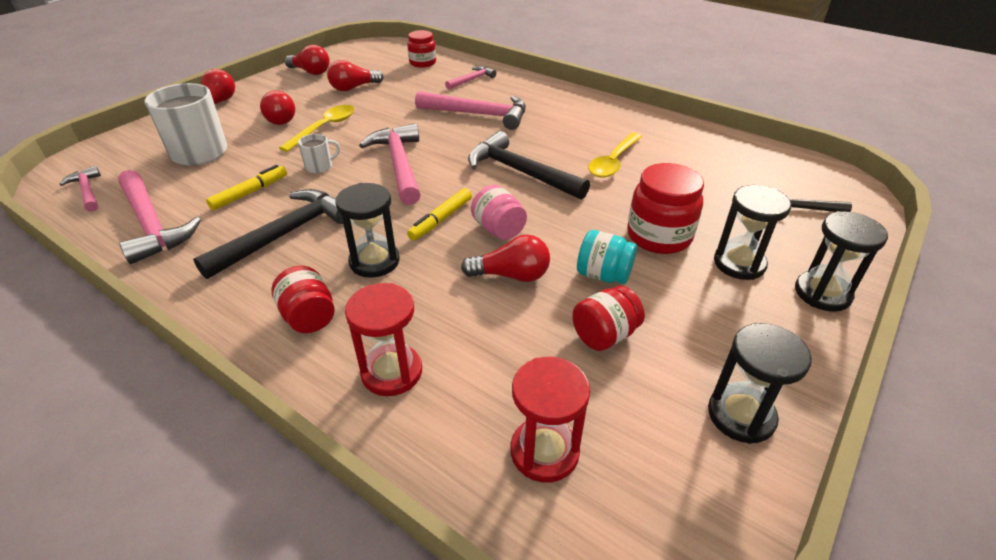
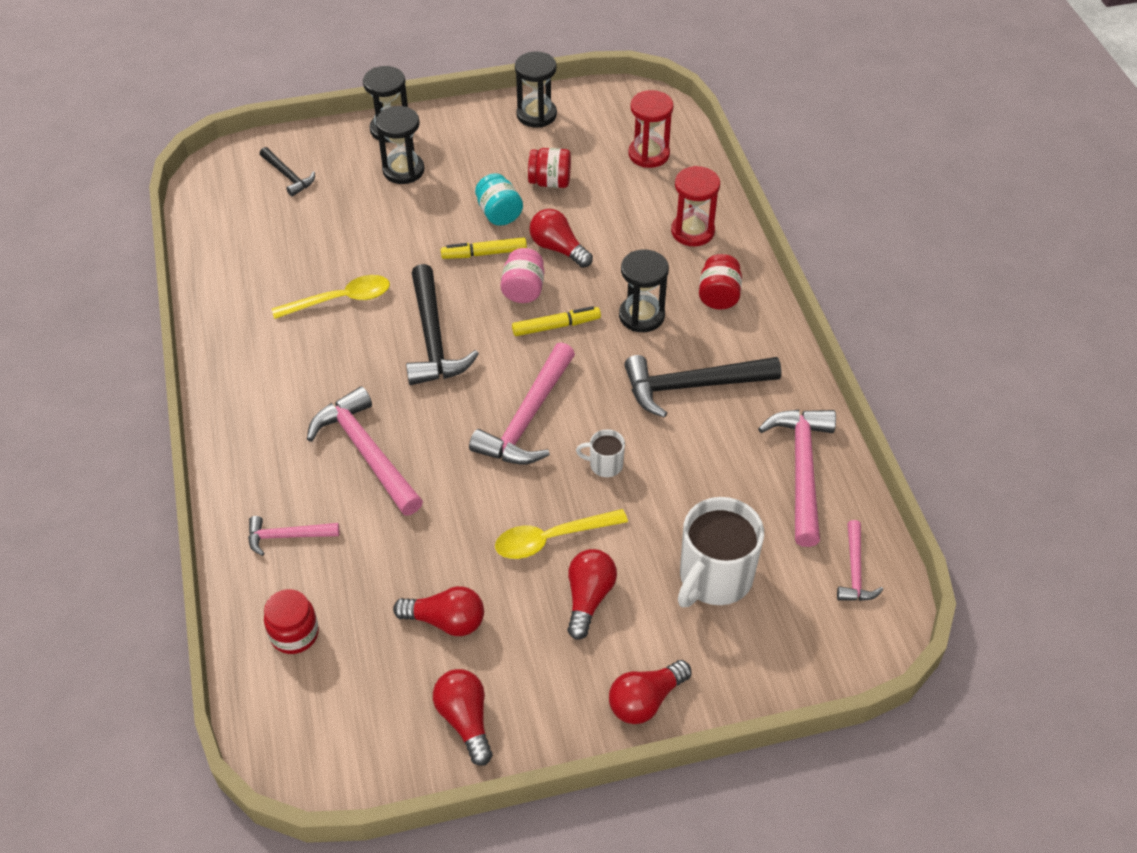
camera: 140 degrees left, 10 degrees up
(250, 193) = (694, 464): yellow marker -> yellow marker (484, 254)
(659, 236) = (420, 216): red jar -> none

